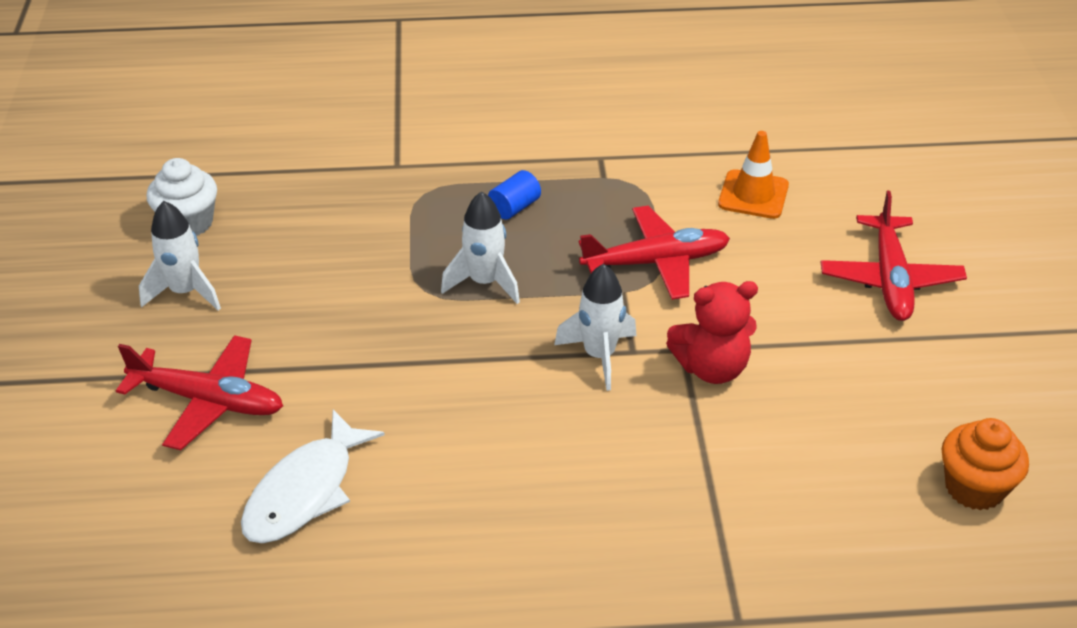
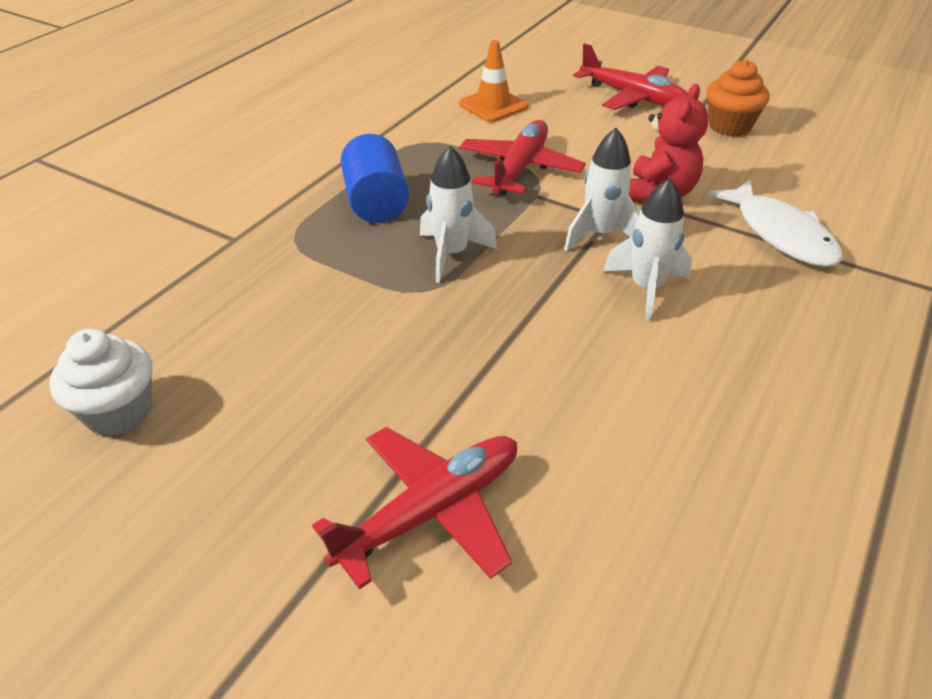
camera: 55 degrees left, 0 degrees up
(185, 292) = (230, 460): white rocket -> white rocket (646, 288)
(305, 491) = (635, 484): white fish -> white fish (780, 234)
(514, 207) = (376, 202): blue cylinder -> blue cylinder, size x1.69
(974, 487) = (851, 150): orange cupcake -> orange cupcake (729, 126)

